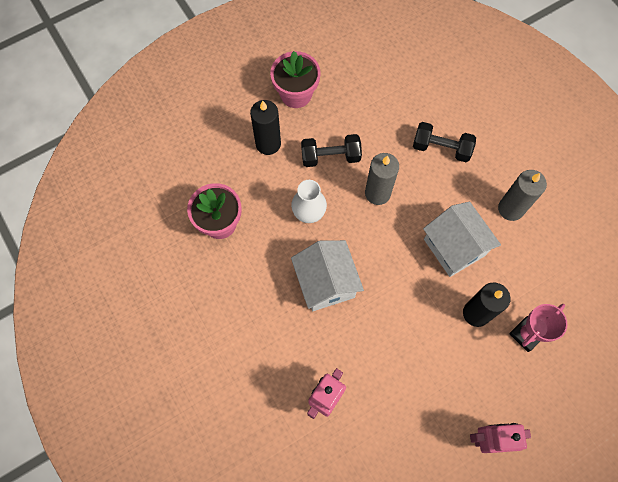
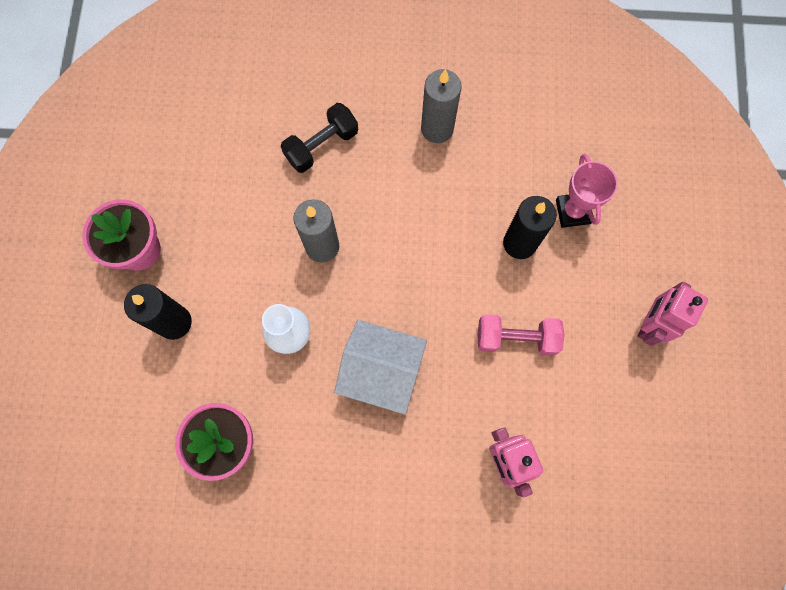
camera: 55 degrees left, 5 degrees up
(330, 156) = (243, 265): black dumbbell -> none
(410, 353) = (516, 338): none -> pink dumbbell
(454, 247) = (437, 213): white house -> none

